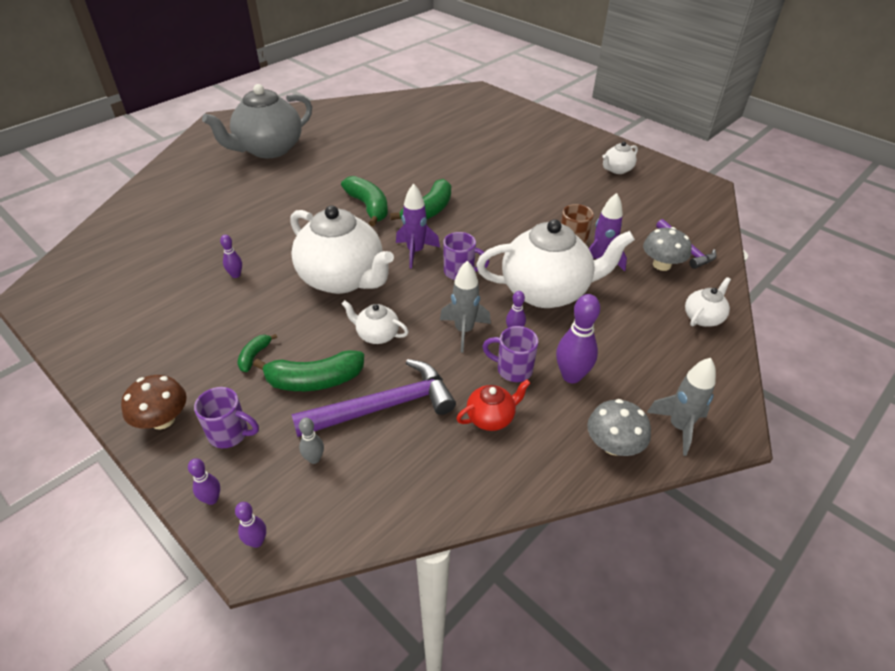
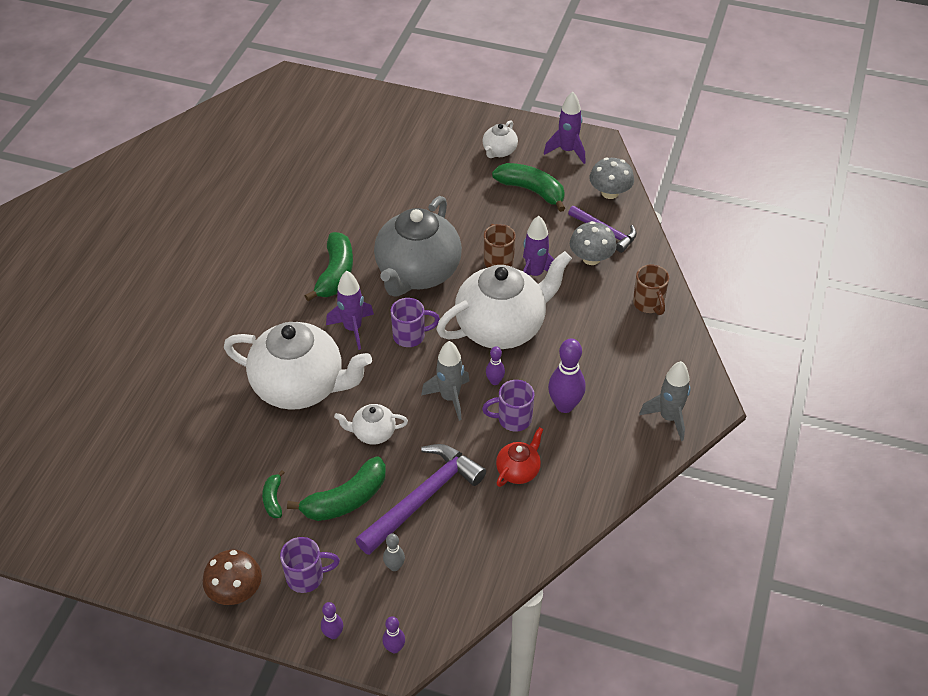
camera: 25 degrees left, 5 degrees up
(236, 275) = (187, 423): purple bowling pin -> none
(268, 149) = (98, 251): grey teapot -> grey teapot (417, 273)
(368, 207) = (269, 291): green banana -> green banana (532, 191)
(613, 445) = (625, 454): grey mushroom -> grey mushroom (610, 193)
(678, 184) = (567, 151): none -> purple rocket
(703, 318) = (648, 304): white teapot -> brown mug

